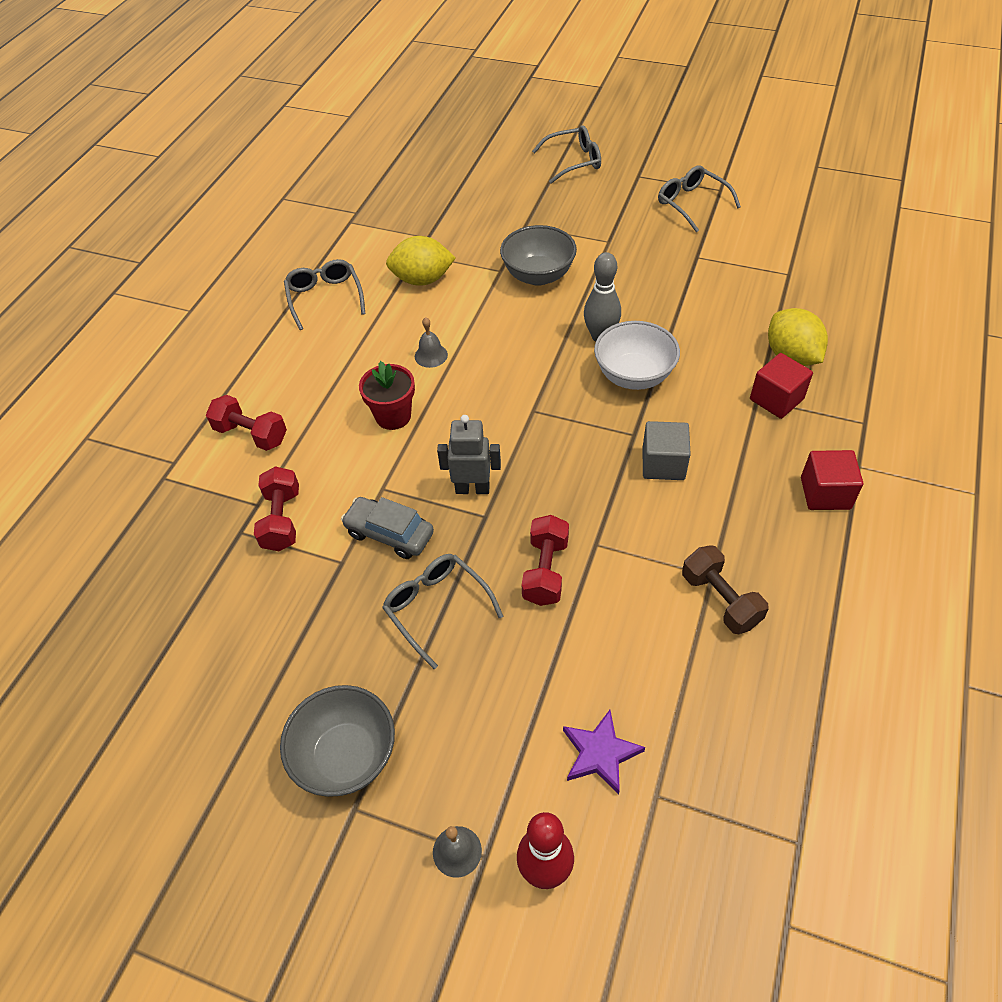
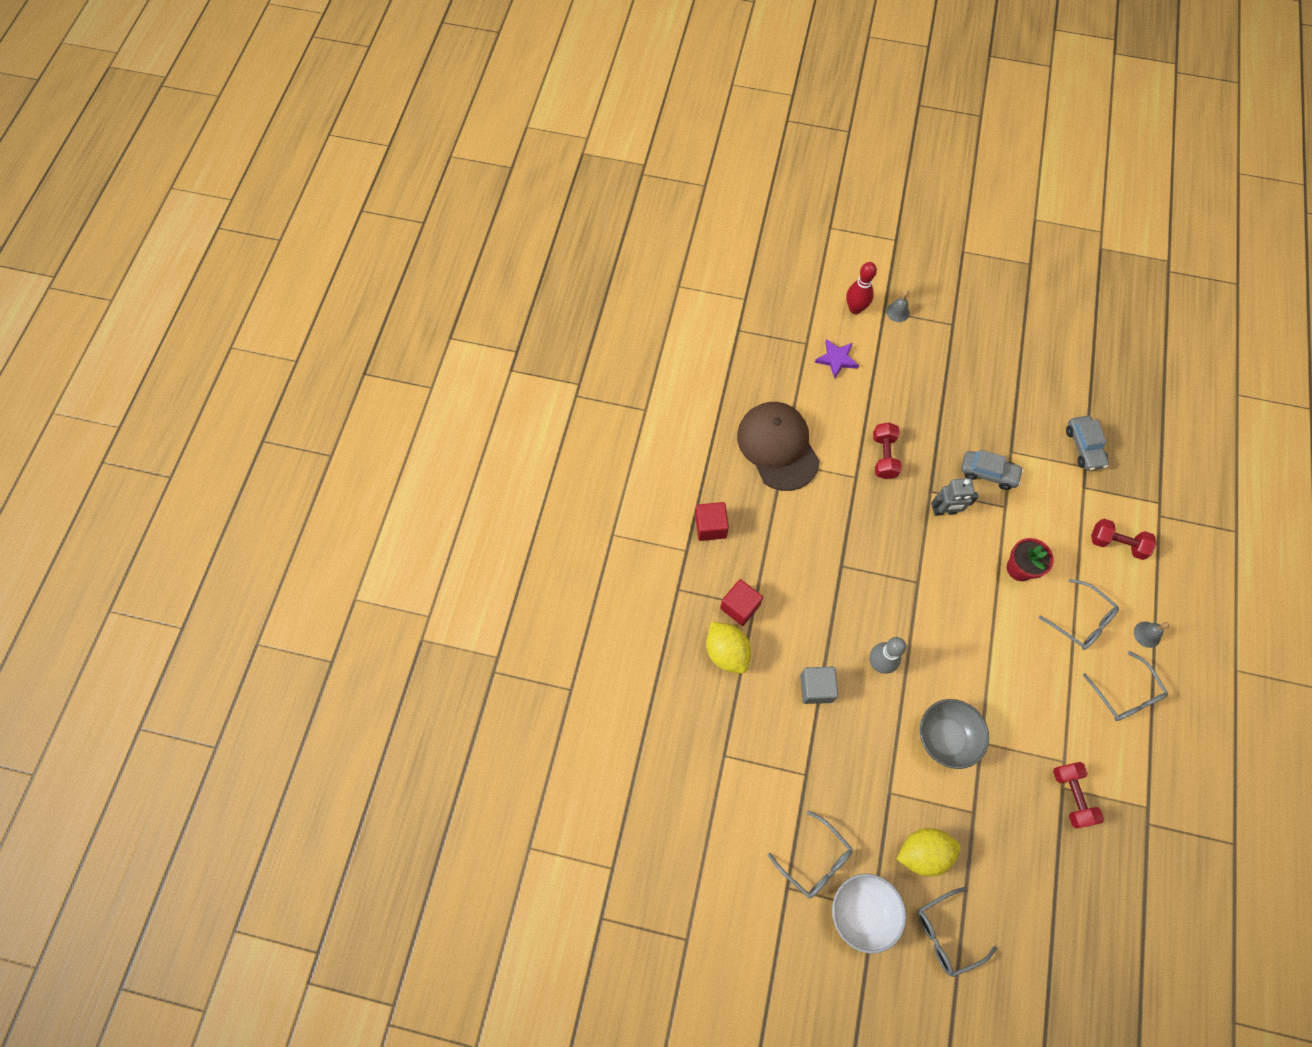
camera: 170 degrees right, 15 degrees up
(226, 559) = (1084, 447): none -> grey car
(282, 520) = (1062, 477): red dumbbell -> red dumbbell (1071, 796)
(346, 756) = (966, 346): grey bowl -> none
(422, 280) = (1047, 724): yellow lemon -> yellow lemon (923, 853)
(431, 355) = (1011, 632): grey bell -> grey bell (1147, 634)
(436, 608) = (943, 427): grey glasses -> grey glasses (1081, 620)
(634, 376) = (847, 622): white bowl -> white bowl (862, 912)
(663, 464) = (818, 541): grey cube -> grey cube (816, 688)
(720, 600) = (778, 447): brown dumbbell -> brown cap

